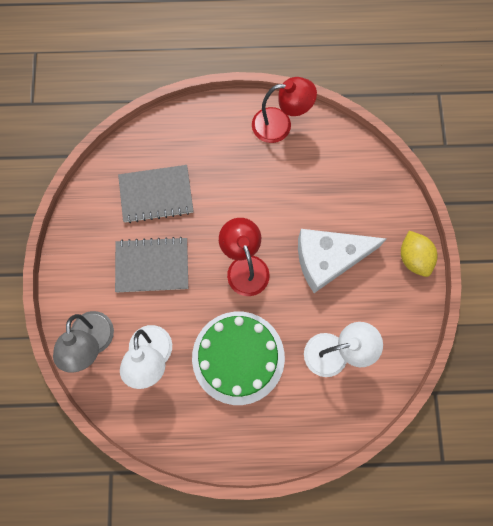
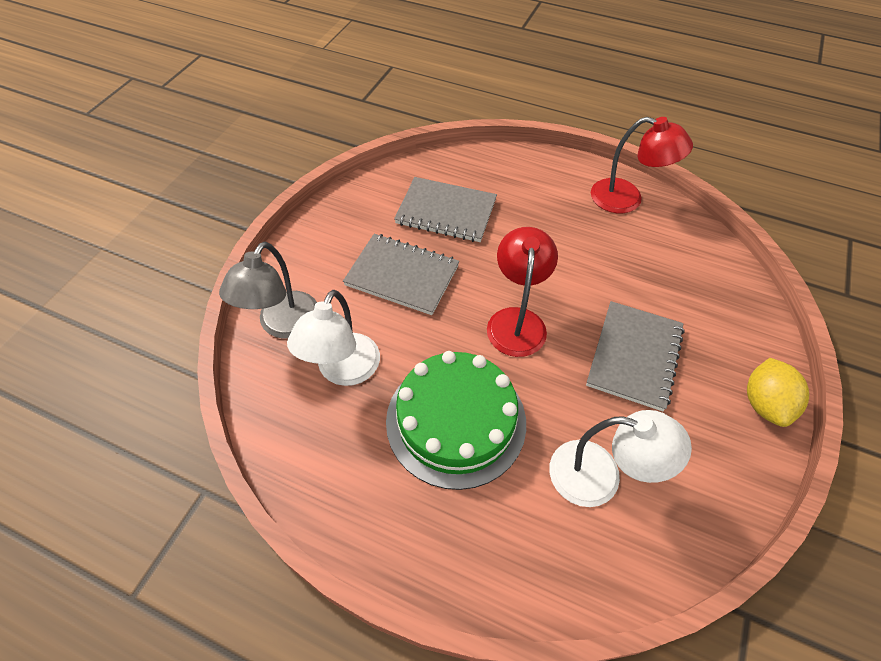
camera: 25 degrees right, 20 degrees down
(328, 259) = (634, 356): white cheese -> grey notebook

